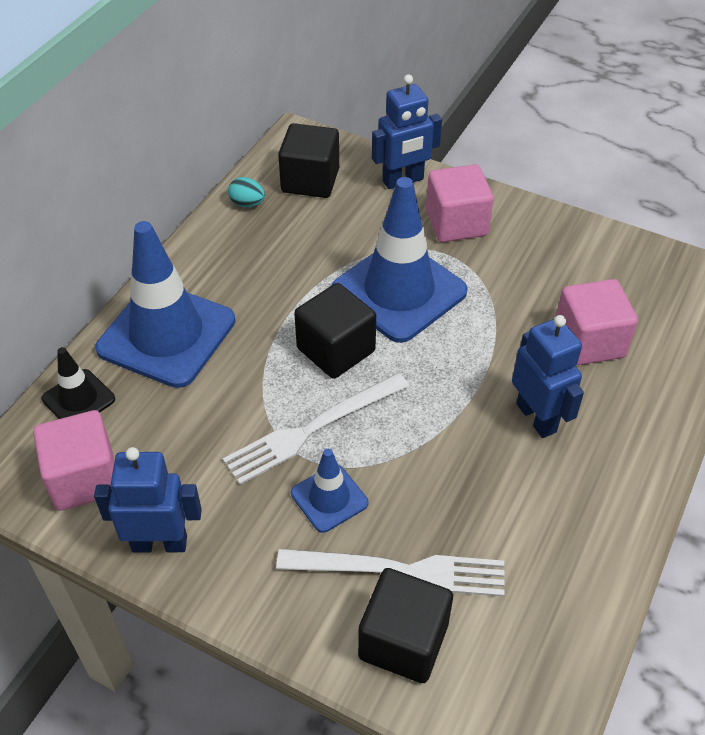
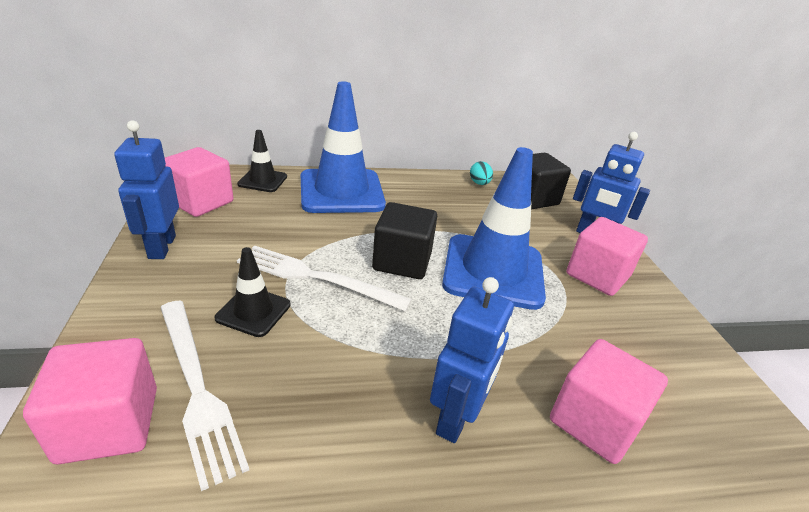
camera: 50 degrees right, 15 degrees down
(160, 543) = (161, 247): blue robot -> blue robot turned 150 degrees counterclockwise
(329, 498) = (253, 311): blue traffic cone -> black traffic cone
(403, 641) = (109, 424): black cube -> pink cube

